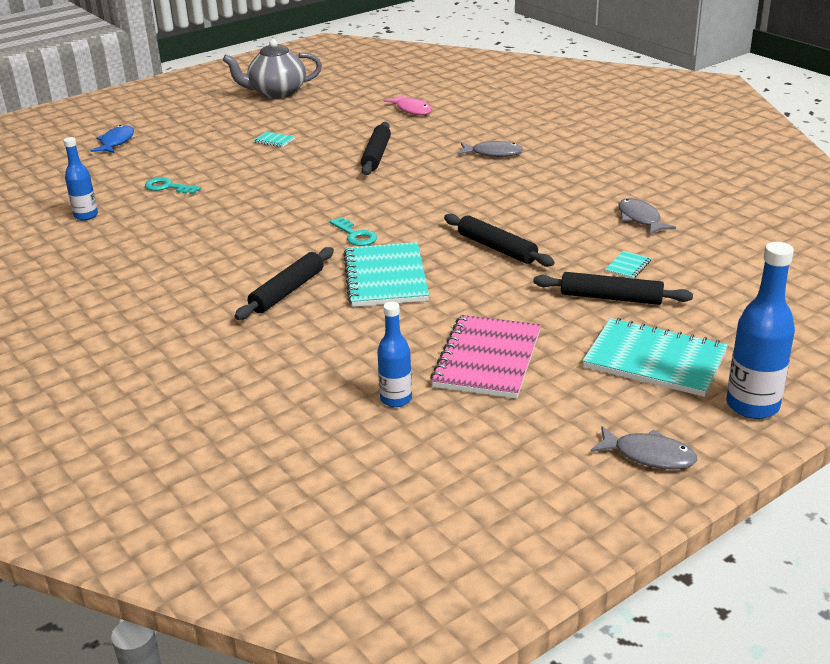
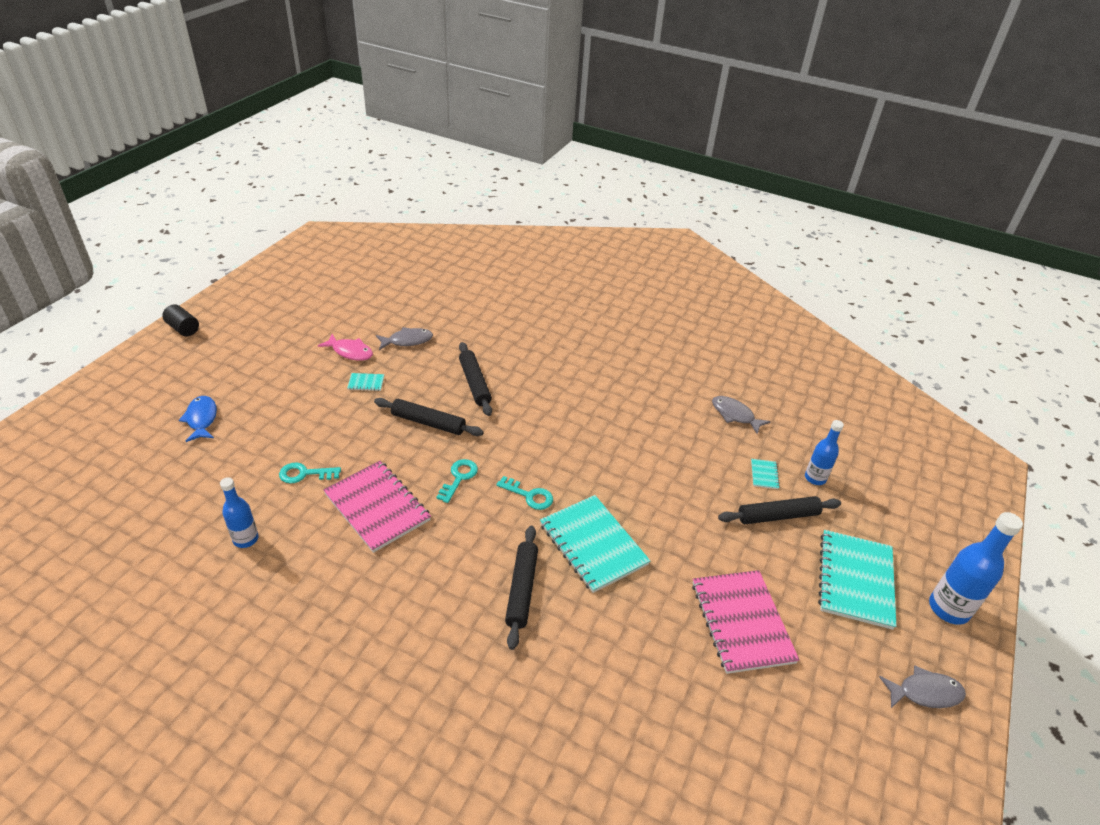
camera: 30 degrees left, 10 degrees up
(151, 87) = (183, 329): none -> black cylinder
(209, 217) = (377, 507): none -> pink notebook
(276, 93) = (321, 314): grey teapot -> none
(300, 212) = (459, 478): none -> turquoise key
(396, 399) = (708, 700): blue bottle -> blue bottle (815, 478)
(412, 110) = (464, 315): pink fish -> pink fish (350, 352)
(493, 153) = (571, 359): grey fish -> grey fish (407, 341)
(497, 248) = (655, 480): black rolling pin -> black rolling pin (428, 423)
(654, 360) = (855, 580): turquoise notebook -> turquoise notebook turned 75 degrees counterclockwise

